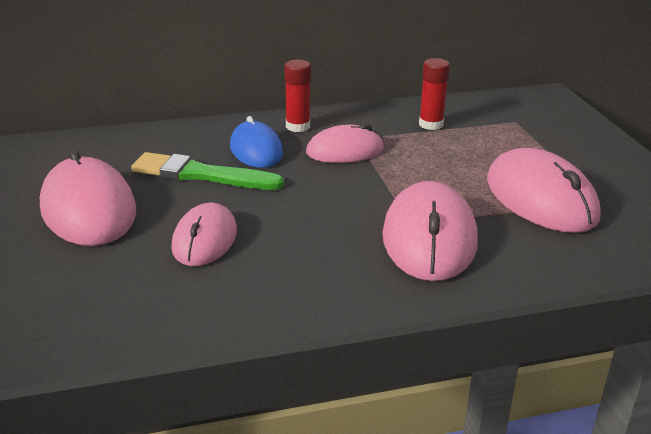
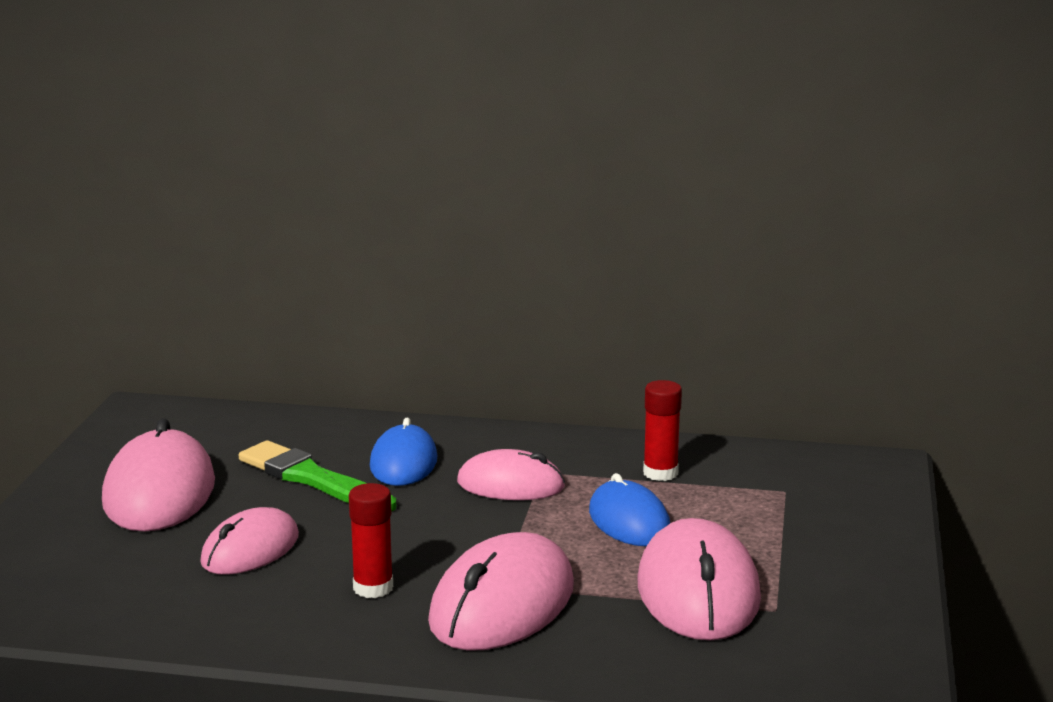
camera: 25 degrees right, 10 degrees down
(298, 126) = (483, 444): red glue stick -> red glue stick (373, 588)
(447, 160) = (629, 521): none -> blue mouse

